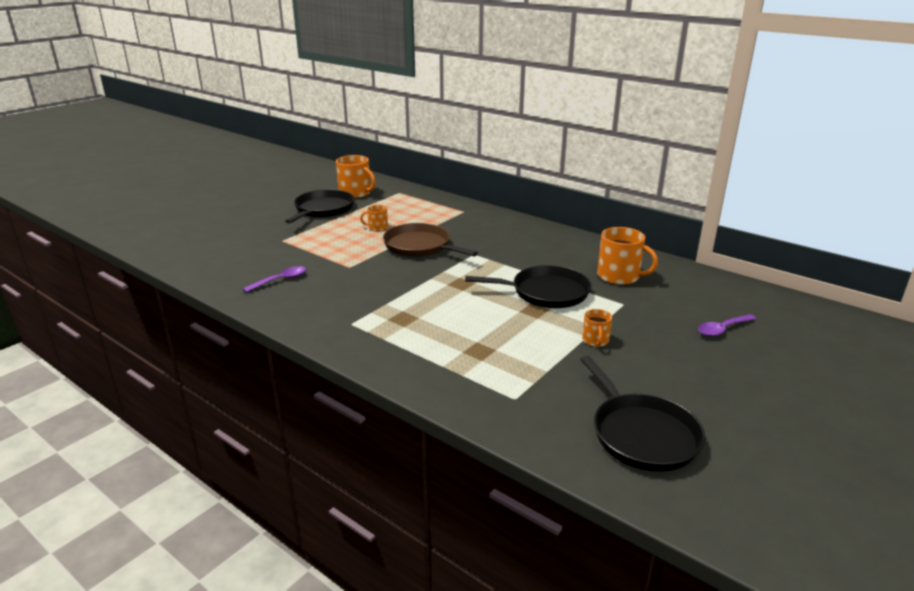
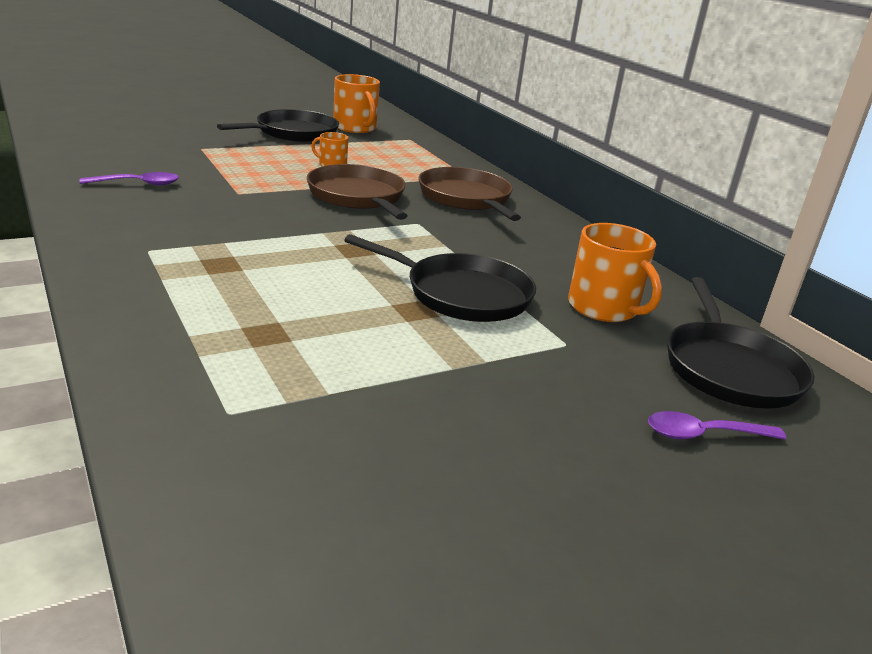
camera: 20 degrees right, 0 degrees up
(480, 228) = (466, 198): none -> brown pan
(595, 341) = (459, 378): orange mug -> none
(641, 434) = (361, 546): black pan -> black pan (729, 369)

